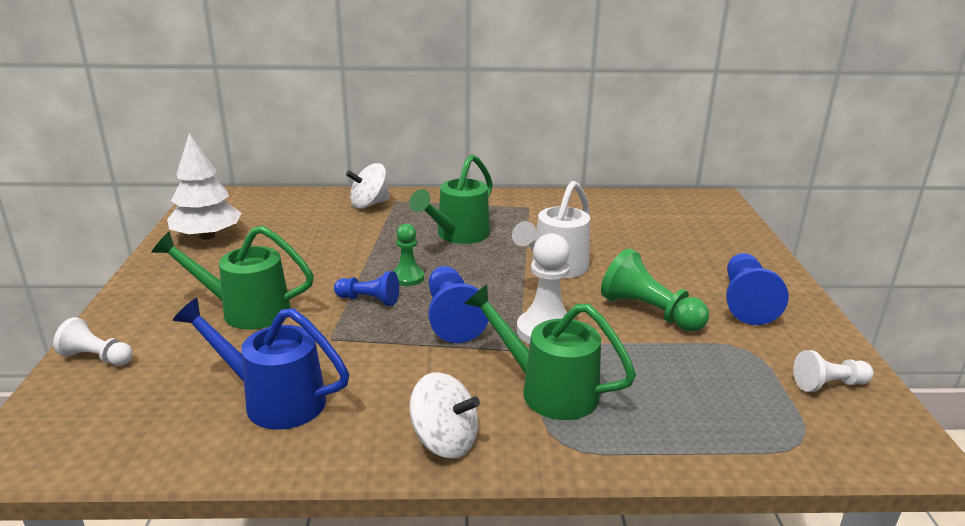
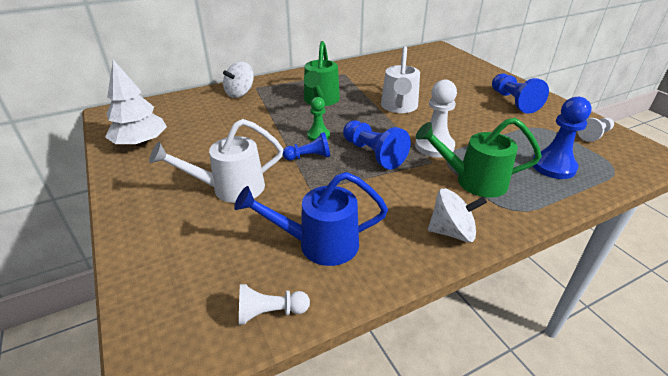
camera: 25 degrees left, 10 degrees up
(97, 357) = (147, 260): white pawn -> white pawn (270, 312)
(246, 311) = (230, 188): green watering can -> white watering can
(649, 312) = (475, 120): green pawn -> none
(697, 408) = (553, 166): none -> blue pawn

